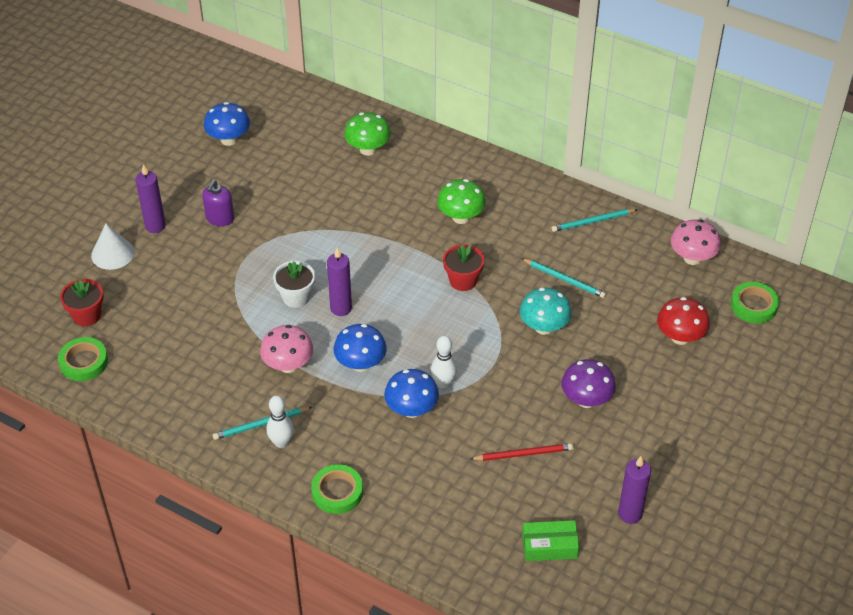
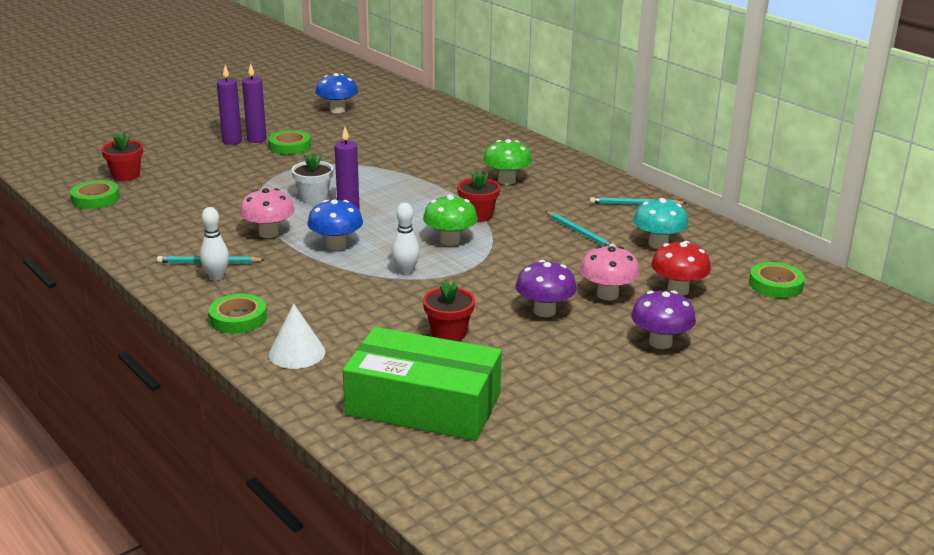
camera: 20 degrees right, 20 degrees down
(112, 253) = (182, 149): white cone -> white cone (297, 353)
(220, 218) = (290, 146): purple soap dispenser -> green tape
(368, 149) = (452, 133): green mushroom -> green mushroom (450, 241)
(411, 409) = (359, 282): blue mushroom -> none
(523, 454) = (448, 333): red pencil -> red flower pot
(544, 327) = (536, 257): turquoise mushroom -> turquoise mushroom (658, 244)
(549, 546) = (423, 404): green box -> green box, size x2.17
(630, 514) = (532, 401): purple candle -> purple candle (256, 139)
(692, 258) = (725, 243): pink mushroom -> pink mushroom (607, 295)
(694, 411) = (660, 342): none -> purple mushroom

